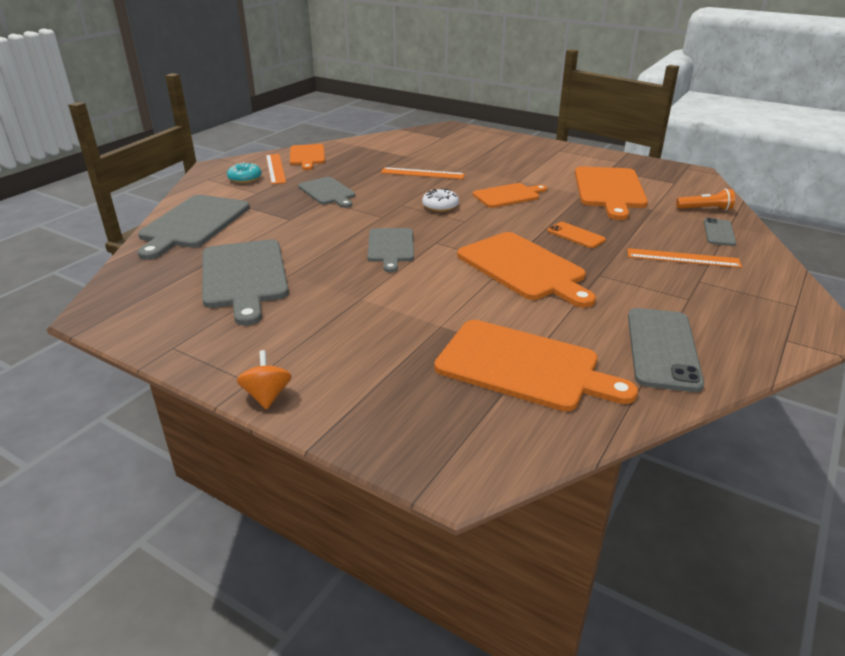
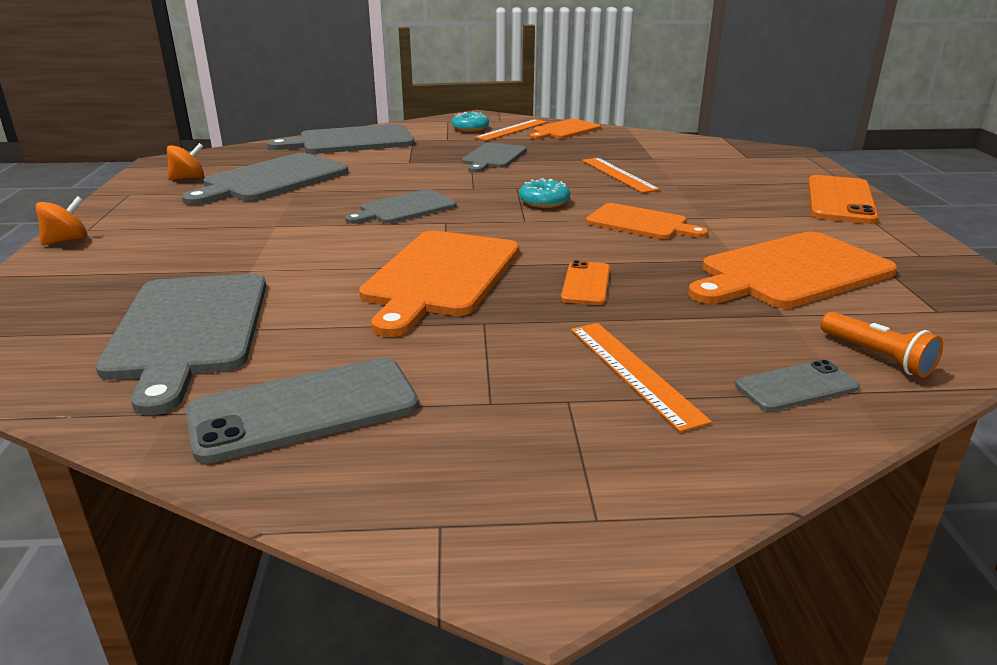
camera: 55 degrees right, 5 degrees down
(174, 311) = (188, 178): none -> orange spinning top
(440, 206) = (544, 202): white donut -> turquoise donut
(523, 366) = (188, 329): orange cutting board -> grey cutting board
(536, 147) = (840, 200): none -> orange phone

